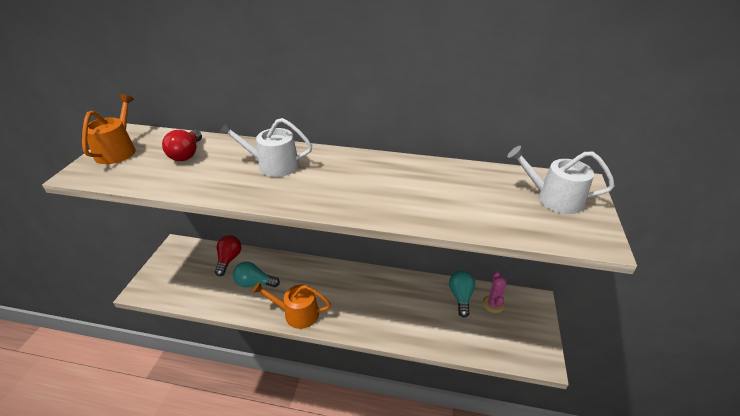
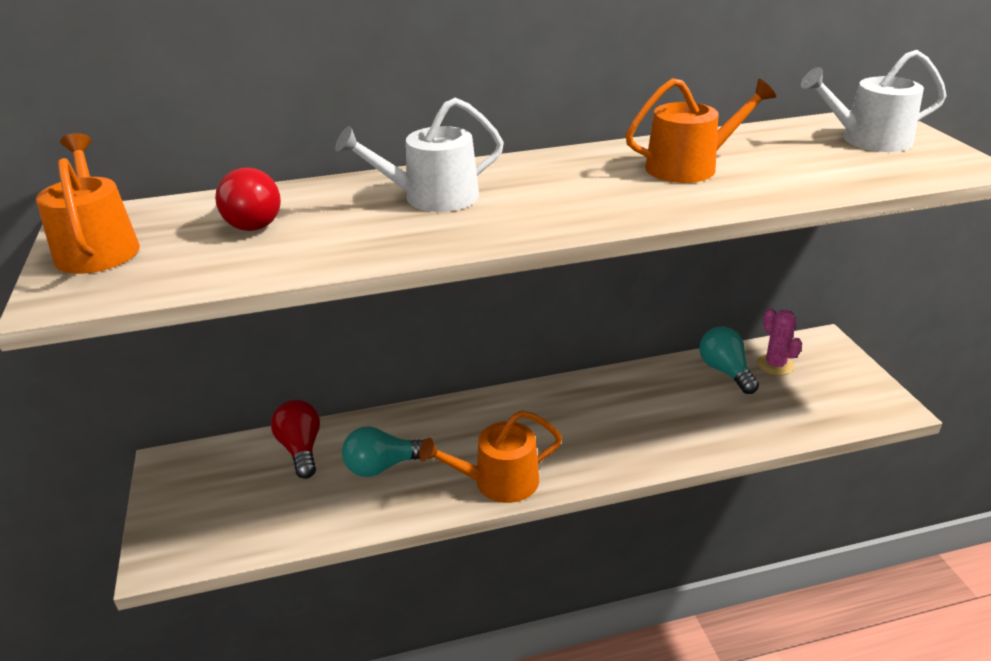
camera: 25 degrees left, 5 degrees down
(421, 185) = (689, 167): none -> orange watering can

